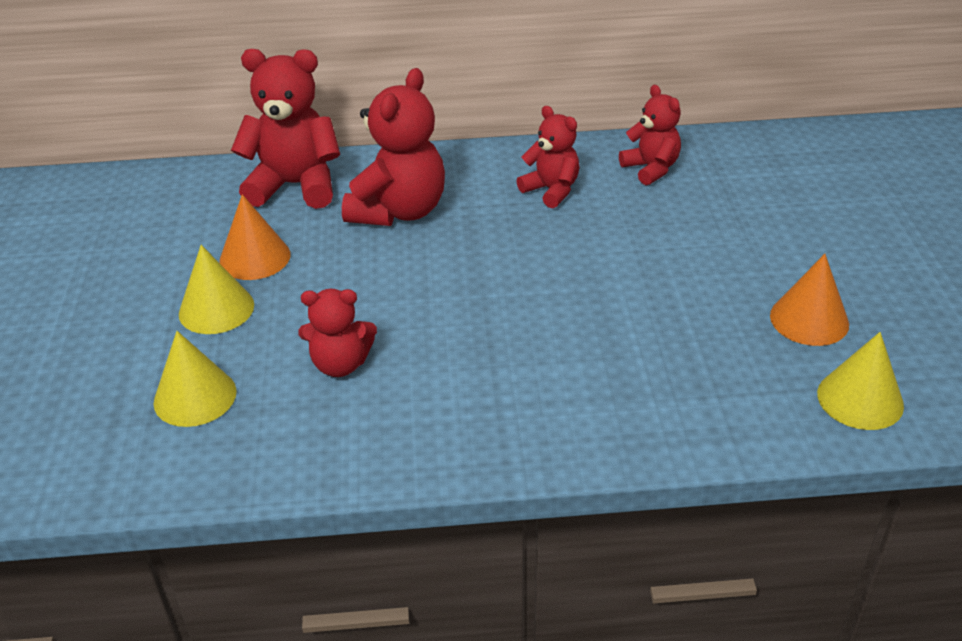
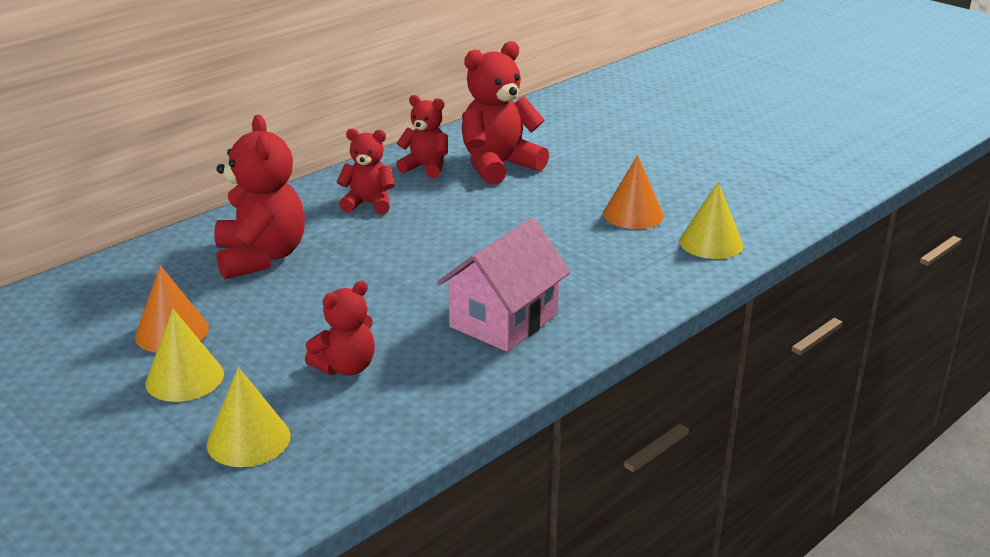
camera: 40 degrees left, 10 degrees down
(295, 186) = (141, 273): red teddy bear -> red teddy bear (498, 166)
(528, 385) = (504, 320): none -> pink house

